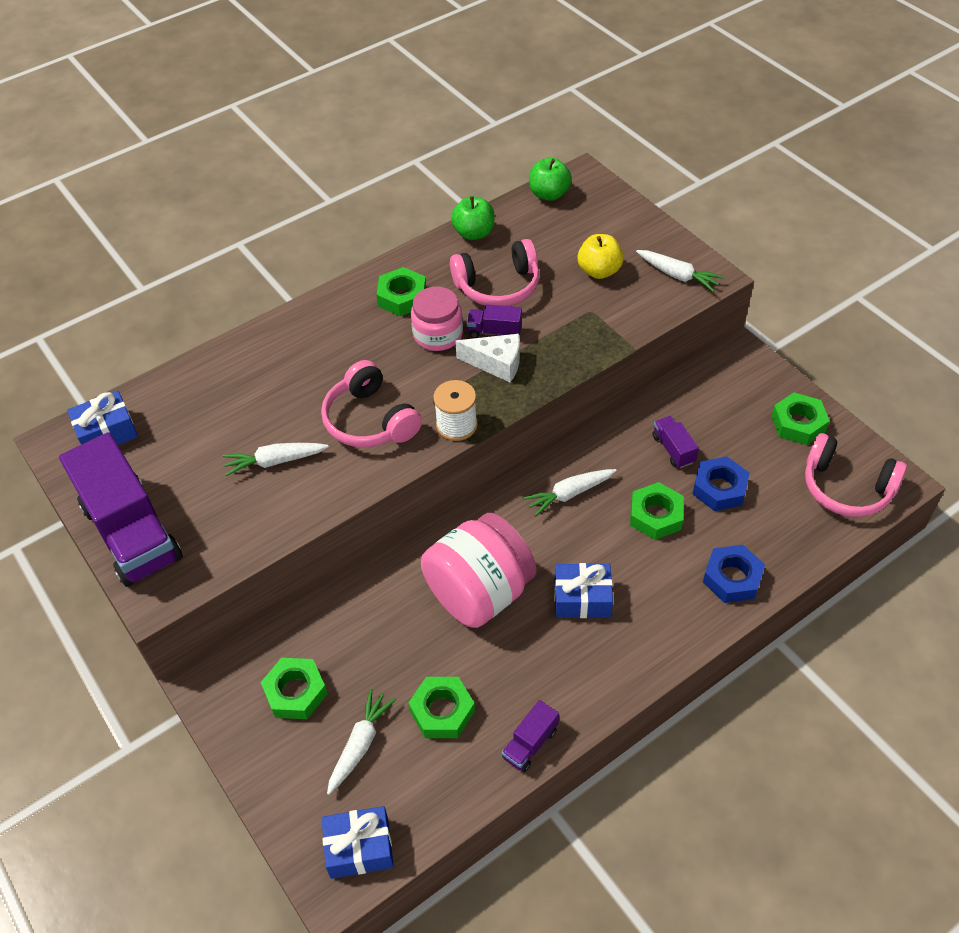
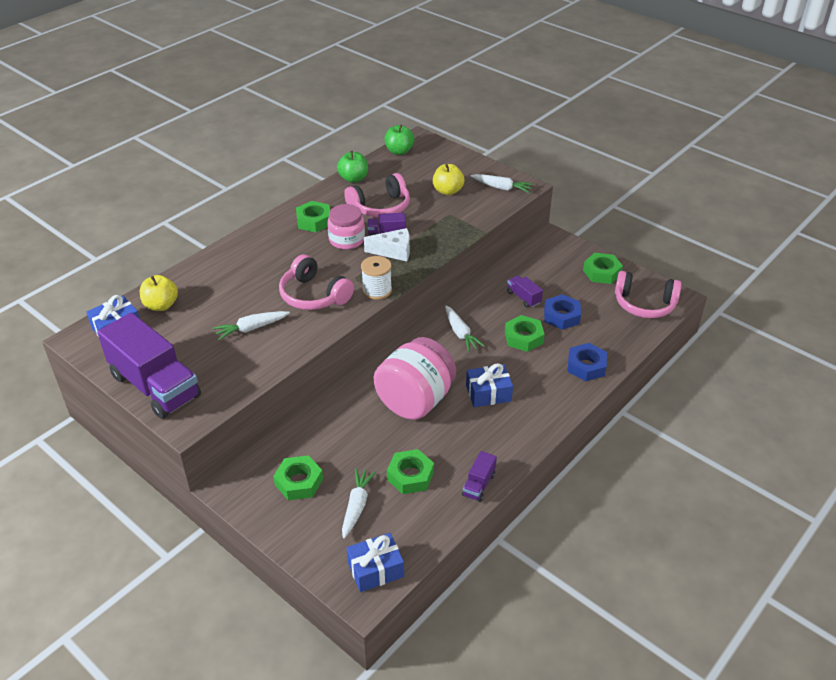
camera: 15 degrees left, 10 degrees down
(170, 406) = (161, 305): none -> yellow apple
(569, 494) = (460, 333): white carrot -> white carrot turned 75 degrees counterclockwise

